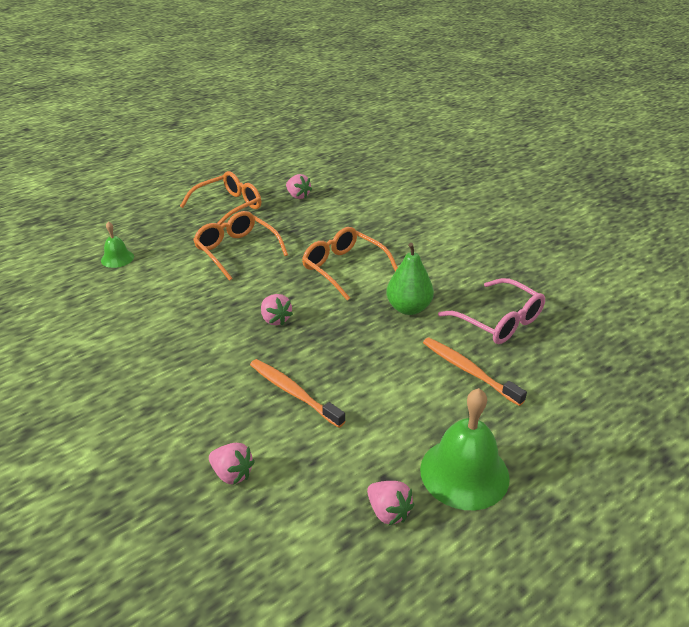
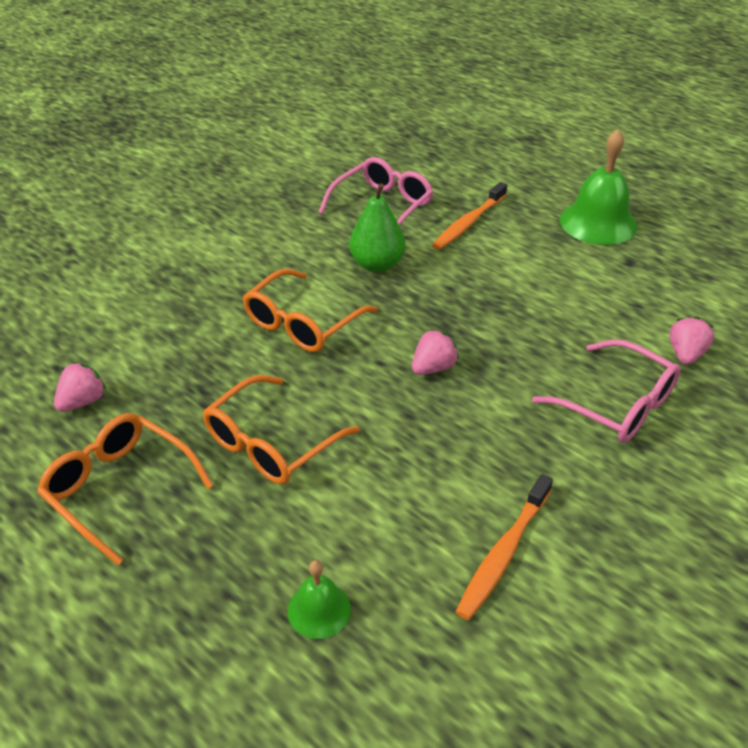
camera: 100 degrees left, 5 degrees up
(194, 407) = (617, 404): none -> pink glasses
(293, 392) = (555, 331): orange toothbrush -> orange toothbrush (503, 553)
(388, 512) = (663, 258): pink strawberry -> none

